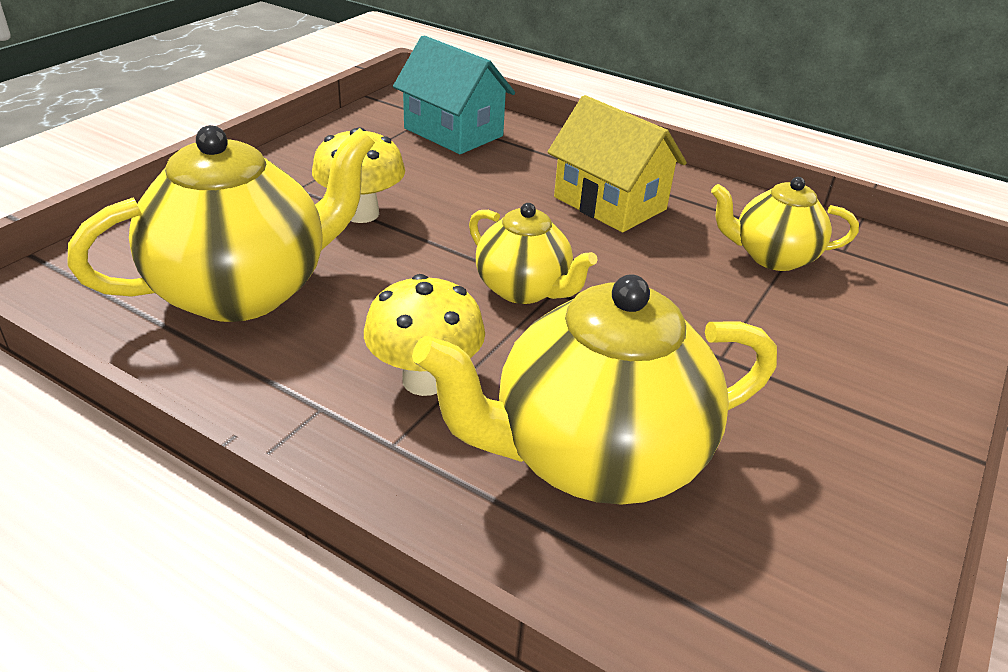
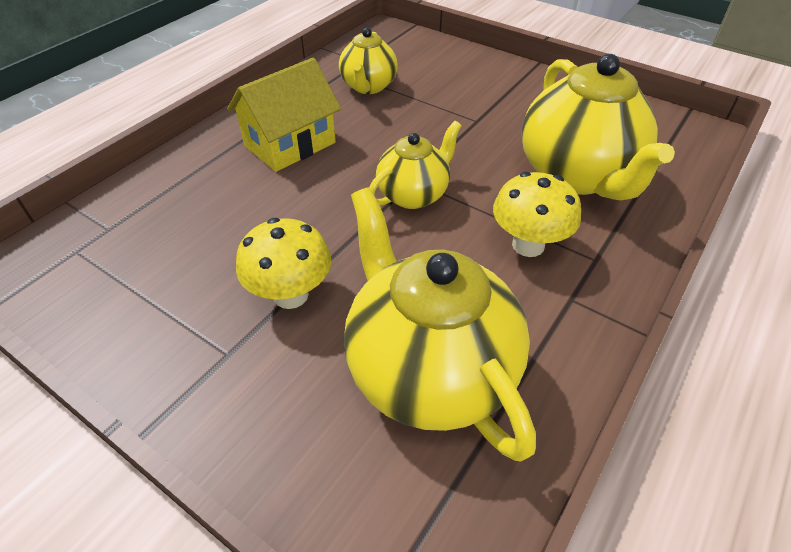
camera: 85 degrees left, 10 degrees up
(453, 132) = (125, 232): turquoise house -> none

